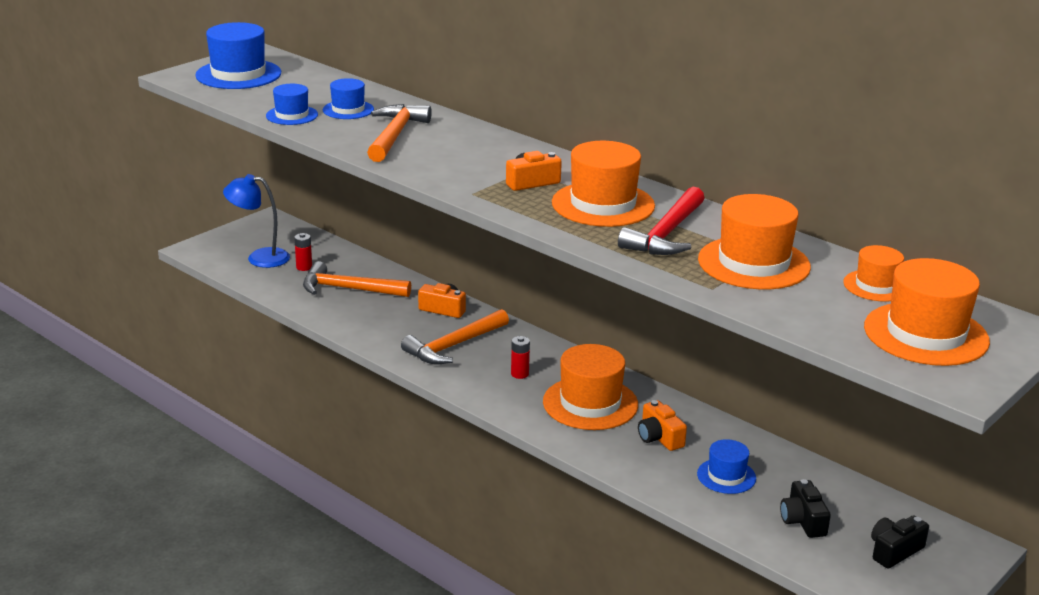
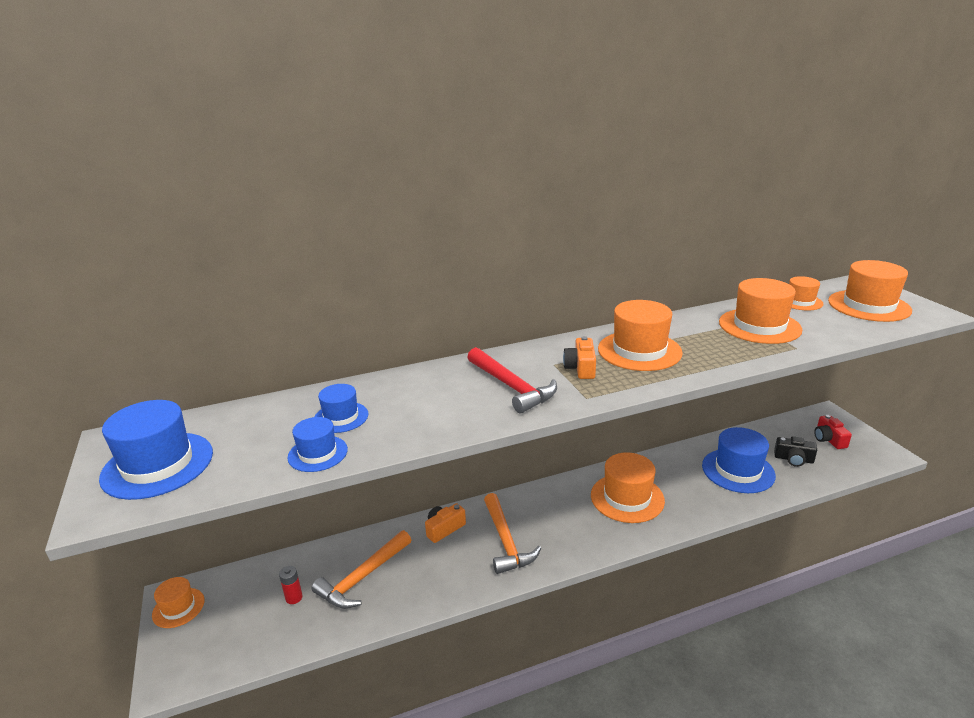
camera: 60 degrees left, 0 degrees up
(259, 258) = (242, 627): blue lamp -> none
(260, 226) = (178, 608): none -> orange hat
(395, 135) = (429, 406): orange hammer -> none
(519, 374) = (569, 519): red battery -> none
(659, 437) = (683, 482): orange camera -> none
(666, 234) = (702, 341): red hammer -> red hammer (511, 386)
(726, 476) = (738, 470): blue hat -> blue hat, size x1.75
(894, 551) = (829, 439): black camera -> red camera

